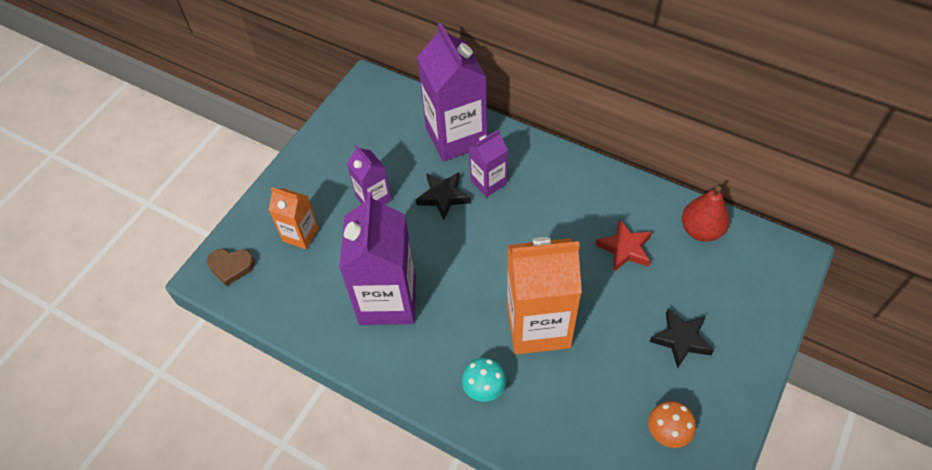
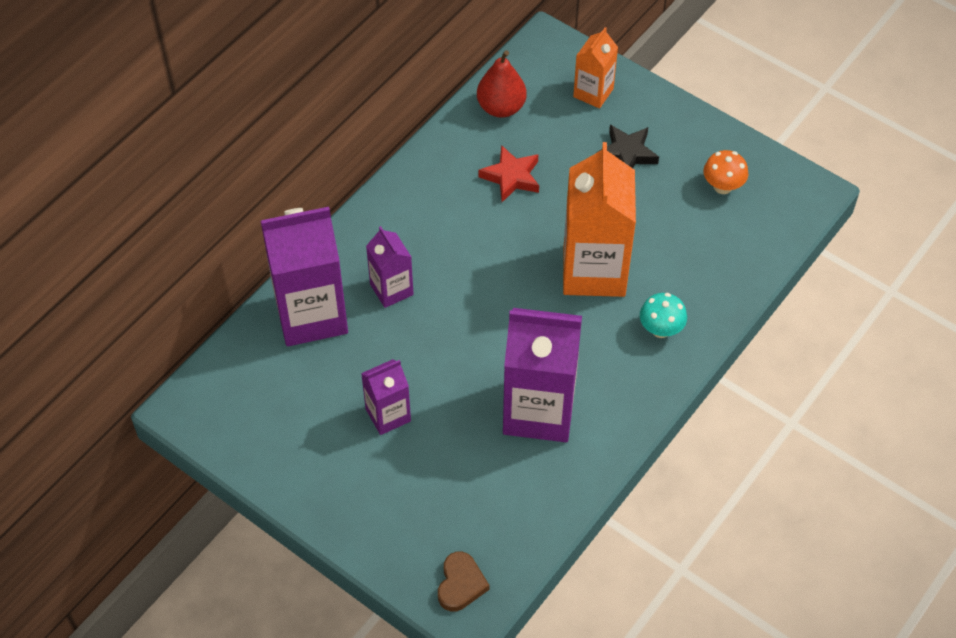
camera: 85 degrees left, 0 degrees up
(300, 234) = (427, 501): orange carton -> orange carton (593, 93)
(443, 197) = (402, 339): black star -> none

